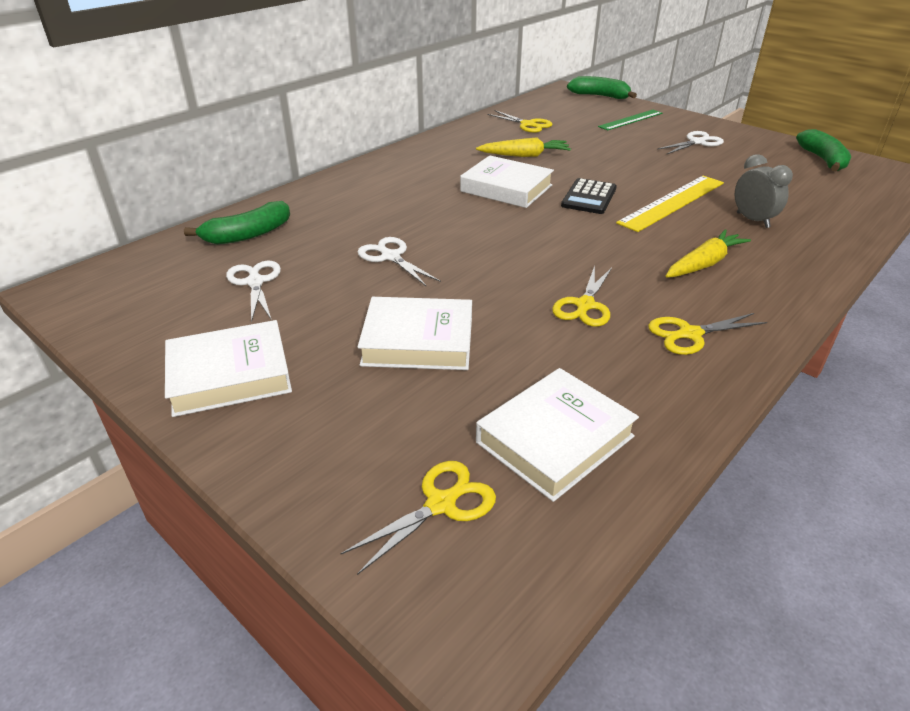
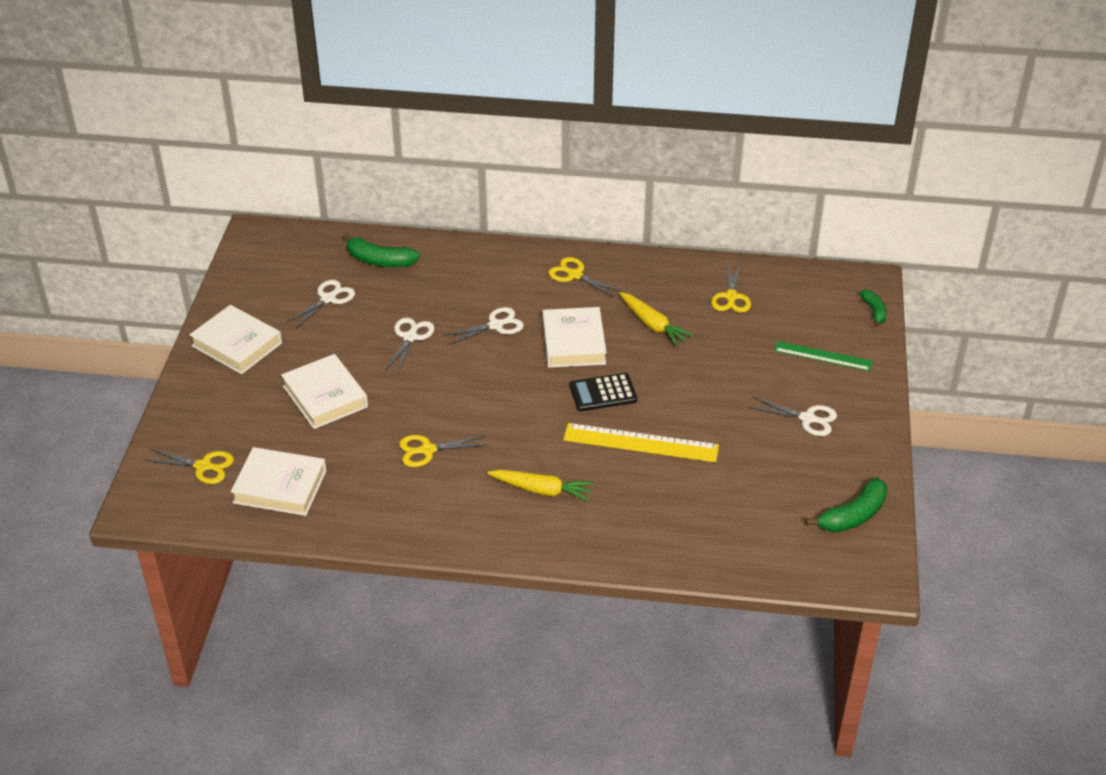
camera: 55 degrees right, 5 degrees up
(435, 211) = (496, 325): none -> white scissors
(600, 96) = (874, 311): green banana -> green banana, size x0.61
(689, 334) = (433, 509): yellow scissors -> yellow scissors (574, 275)
(752, 220) = (650, 498): grey clock -> none

